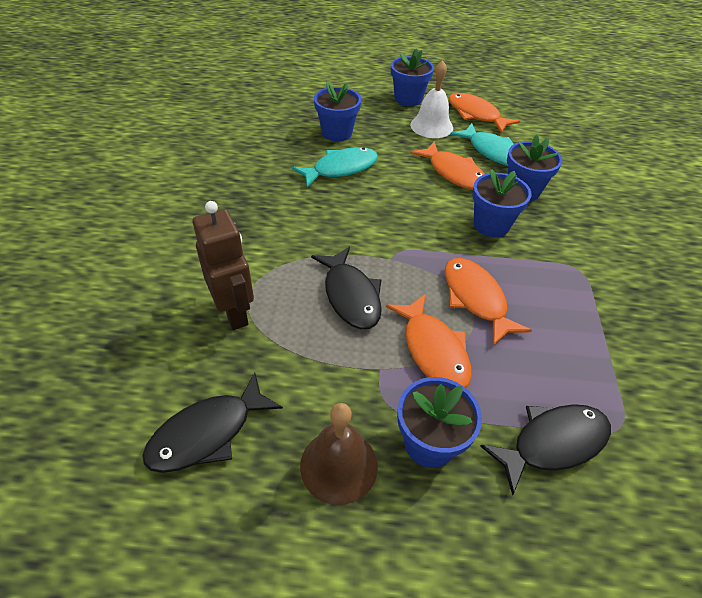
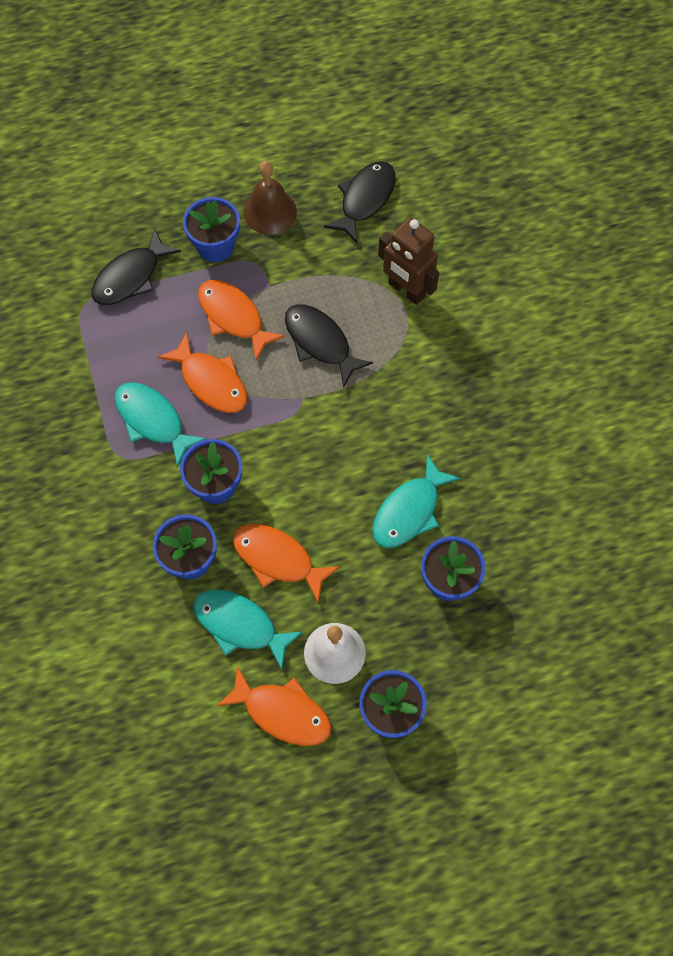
camera: 160 degrees right, 20 degrees up
(542, 286) = (153, 420): none -> turquoise fish

